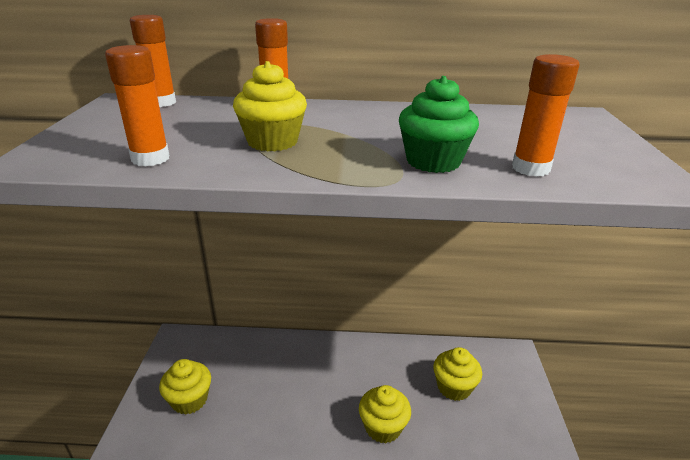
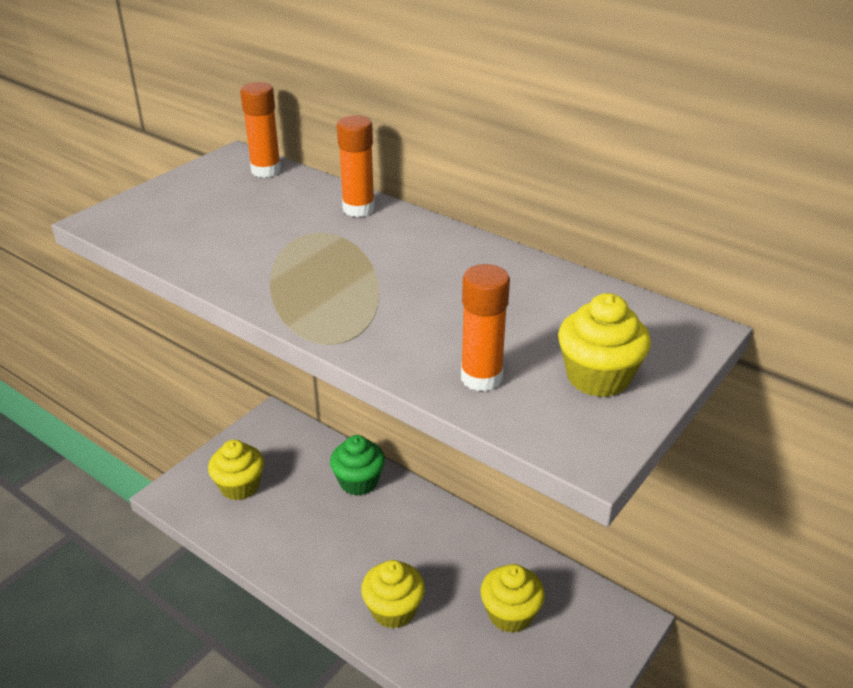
camera: 35 degrees right, 5 degrees up
(150, 158) = (182, 245): orange glue stick -> none
(272, 142) = (296, 257): yellow cupcake -> yellow cupcake (598, 377)
(433, 161) = (401, 333): green cupcake -> green cupcake (358, 481)

